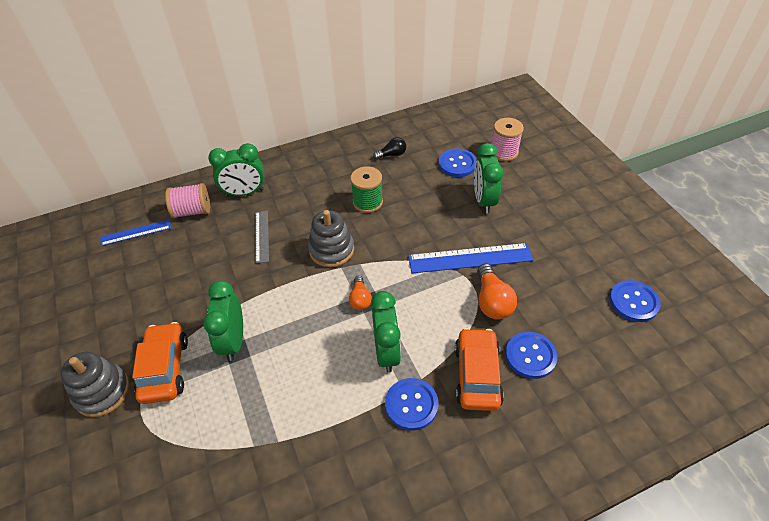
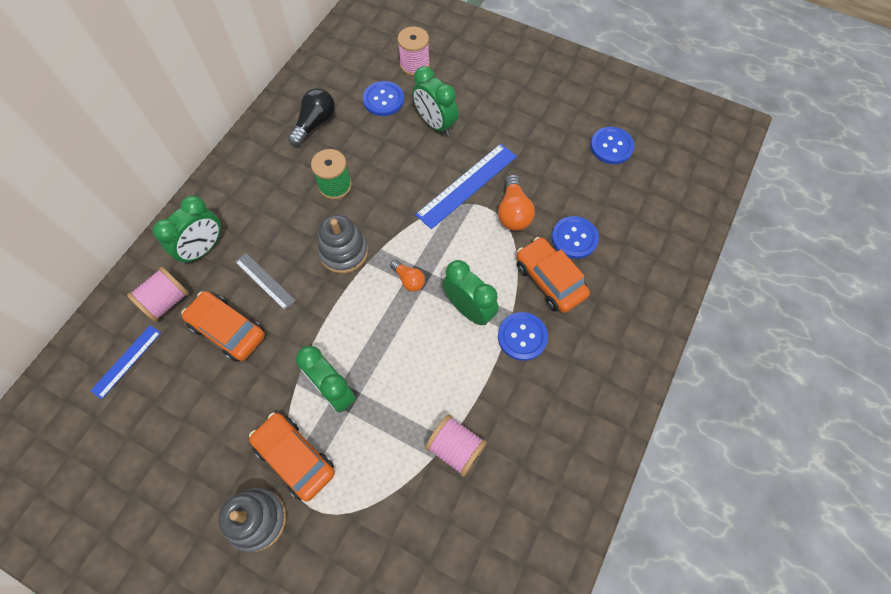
camera: 40 degrees left, 15 degrees up
(209, 253) = (228, 330): none -> orange car
(277, 452) = (455, 448): none -> pink spool
(392, 154) = (315, 124): black light bulb -> black light bulb, size x1.62
(492, 301) = (513, 212): orange light bulb -> orange light bulb turned 45 degrees clockwise

